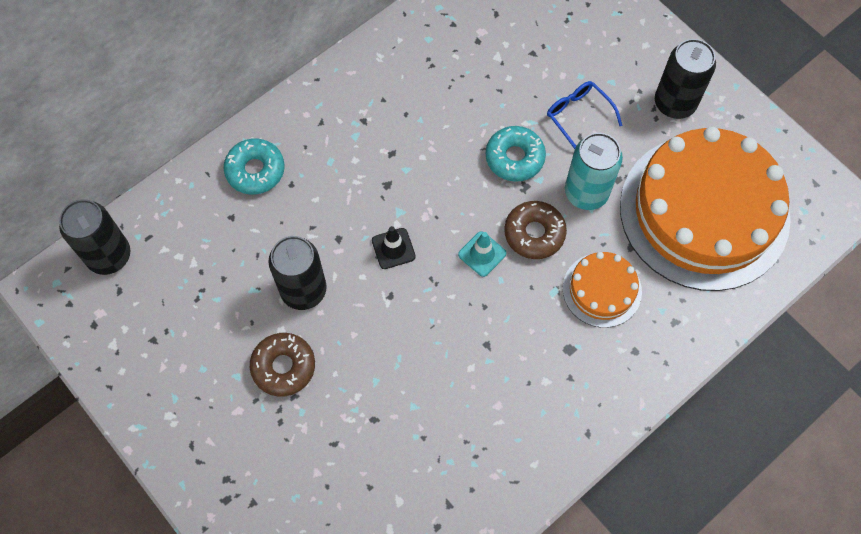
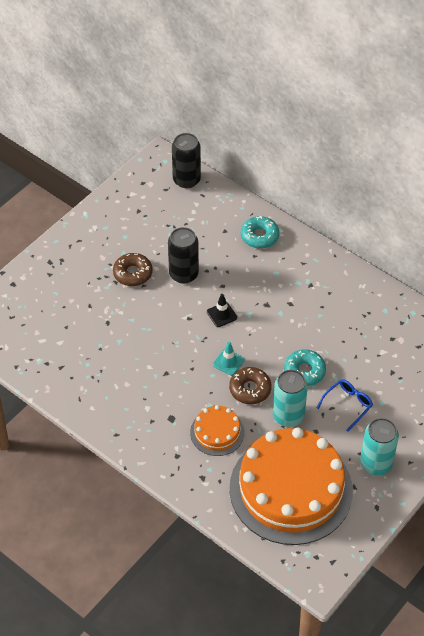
camera: 80 degrees right, 15 degrees down
(674, 103) = (376, 464): black can -> turquoise can

